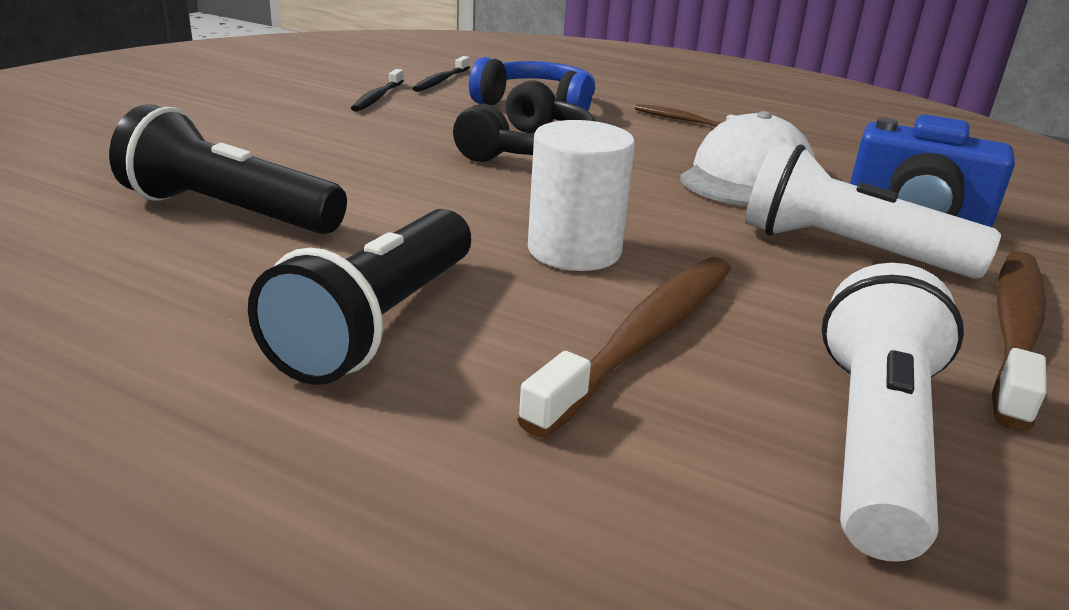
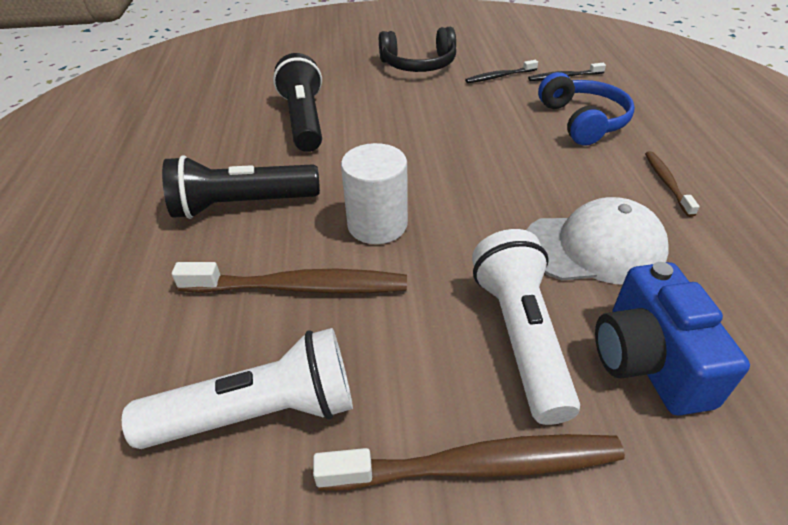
camera: 60 degrees right, 15 degrees up
(528, 149) = (501, 150): black headphones -> black headphones (419, 64)

